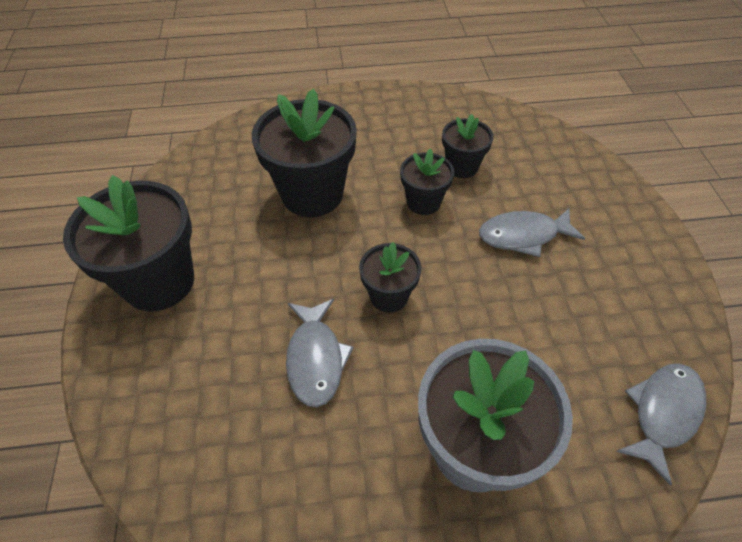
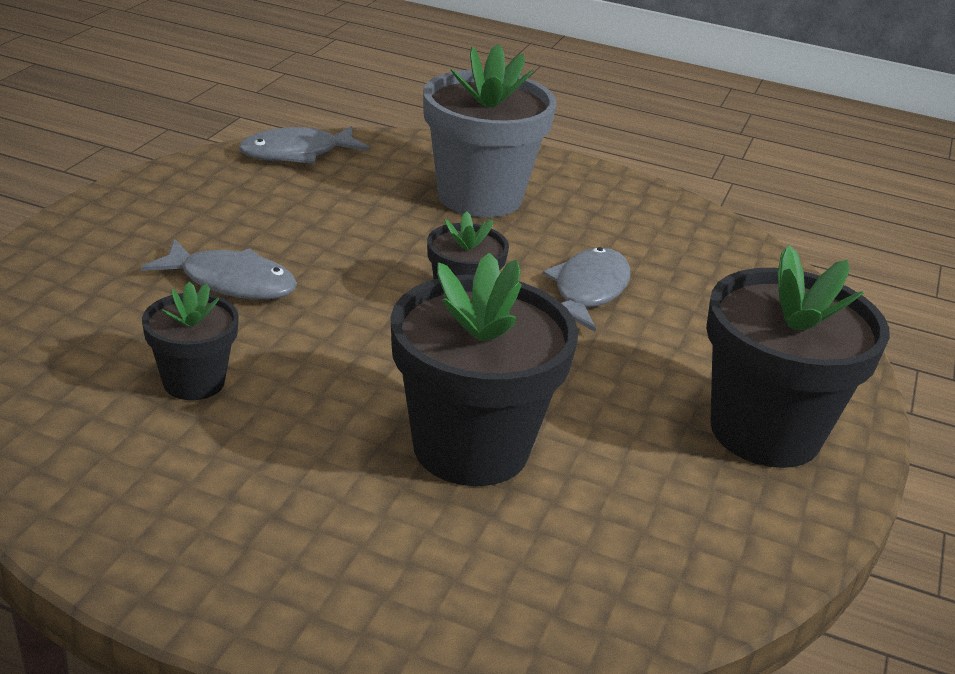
camera: 155 degrees left, 20 degrees down
(423, 202) = (311, 365): black flower pot -> none

